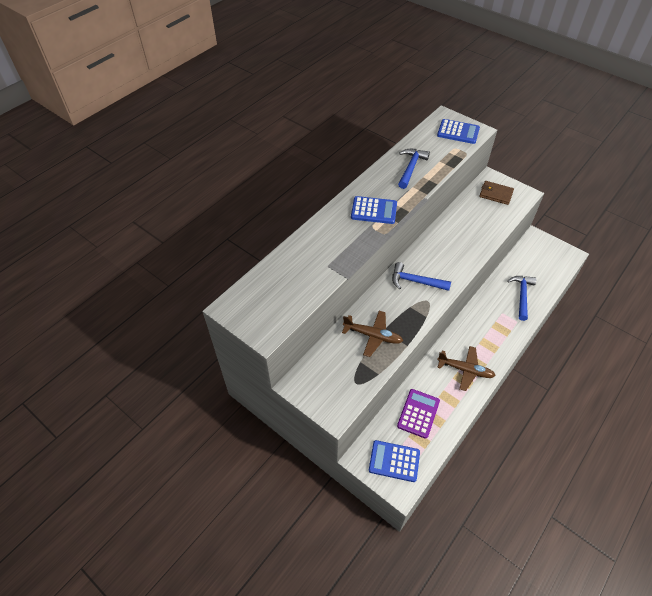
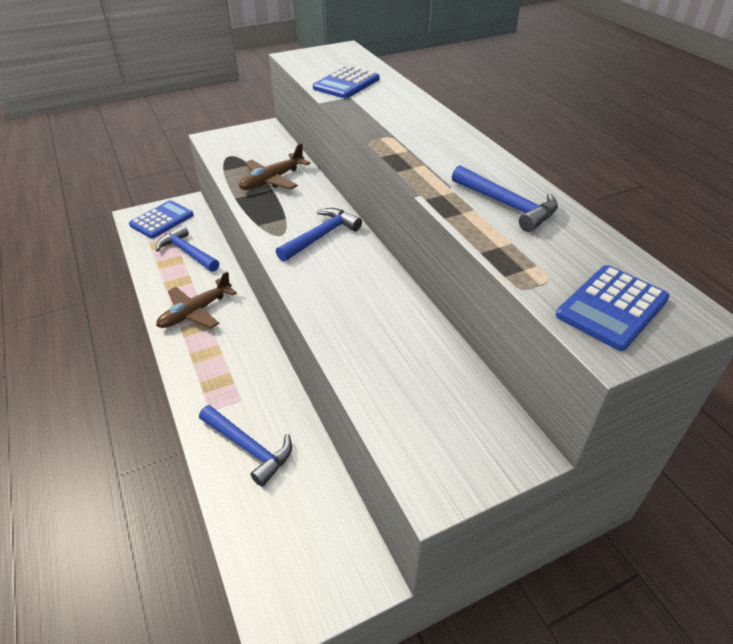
camera: 115 degrees right, 10 degrees down
(374, 211) = (421, 146): blue calculator -> blue calculator (346, 84)
(418, 413) = (187, 252): purple calculator -> blue hammer
(495, 194) = (460, 428): brown wallet -> none

